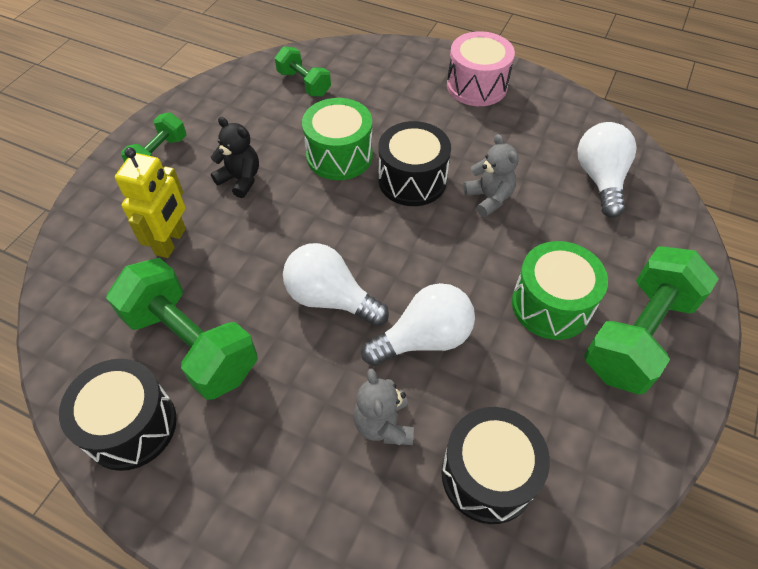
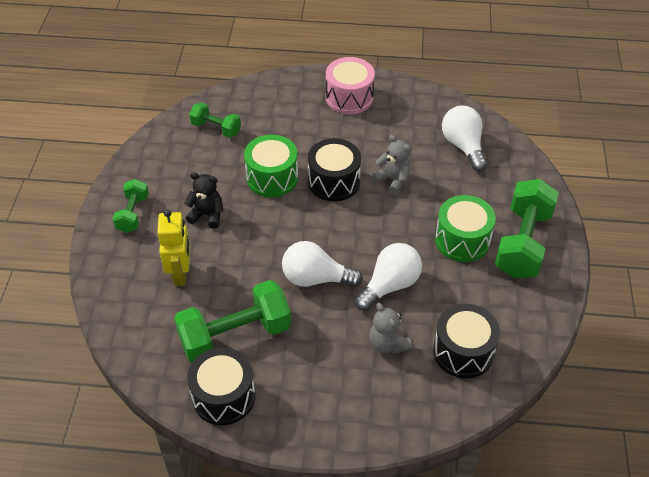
camera: 20 degrees left, 5 degrees down
(191, 344) = (235, 335): green dumbbell -> green dumbbell turned 45 degrees counterclockwise

